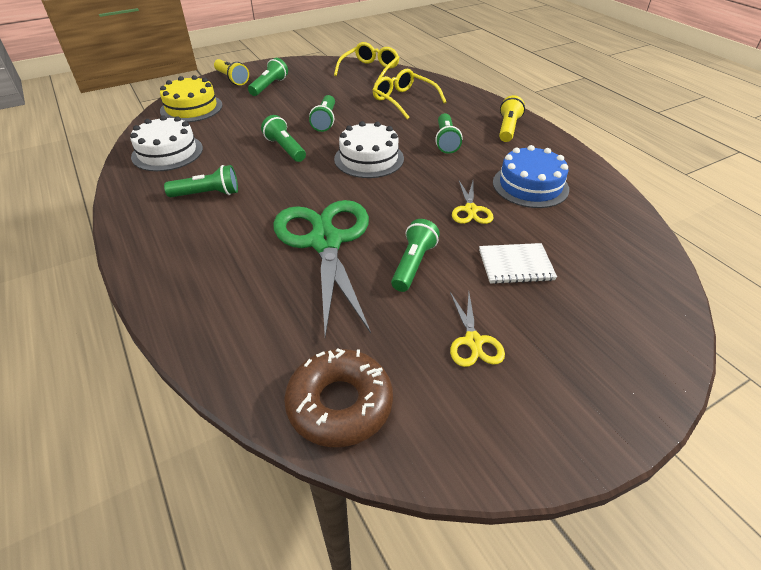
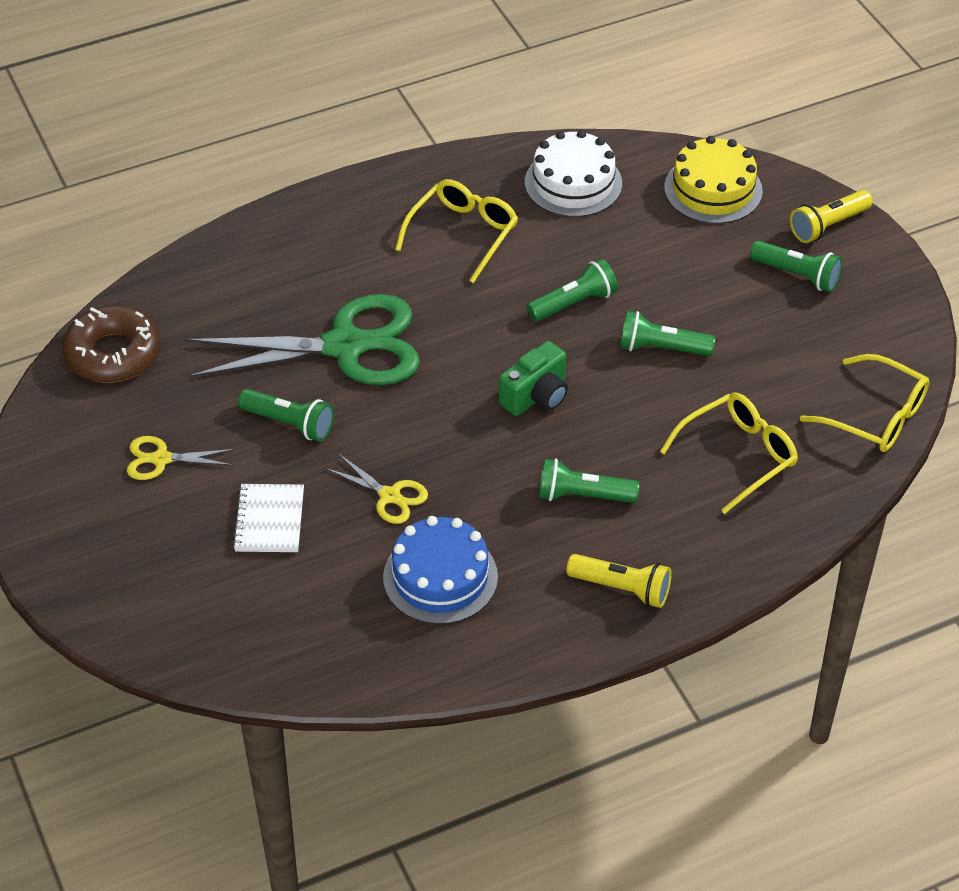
camera: 95 degrees right, 5 degrees up
(207, 194) = (463, 234): green flashlight -> yellow glasses
(369, 158) = (536, 396): white cake -> green camera
(471, 210) = (390, 496): yellow scissors -> yellow scissors turned 150 degrees counterclockwise

